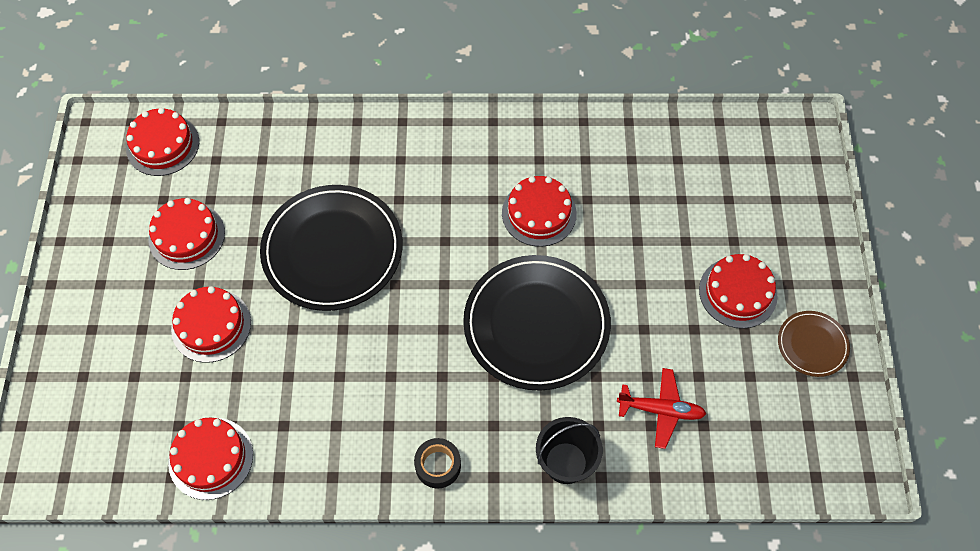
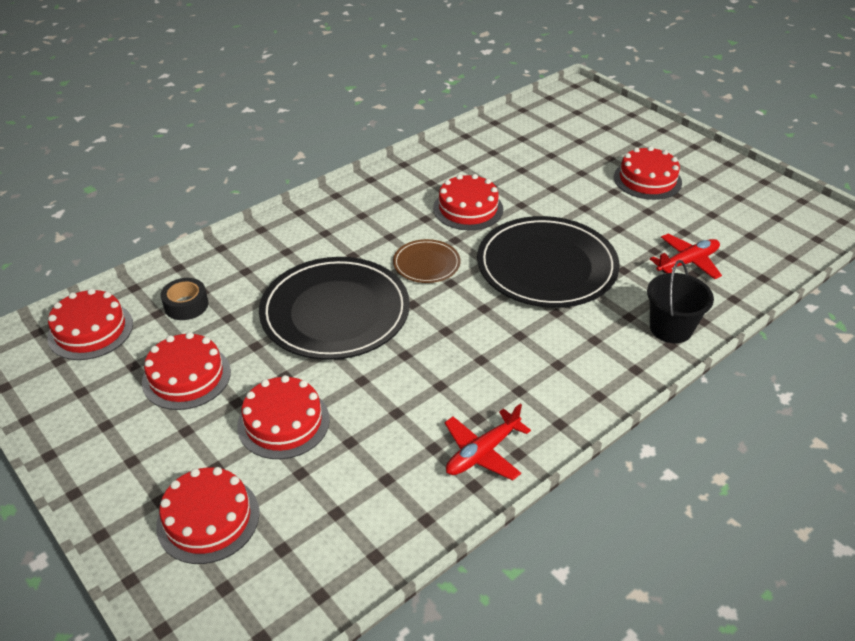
camera: 40 degrees left, 20 degrees down
(211, 458) = (396, 515): red cake -> red cake (208, 519)
(310, 456) = (482, 452): none -> red plane
(438, 466) = (588, 390): black tape -> black tape (186, 305)
(812, 345) = (723, 180): brown plate -> brown plate (426, 264)

